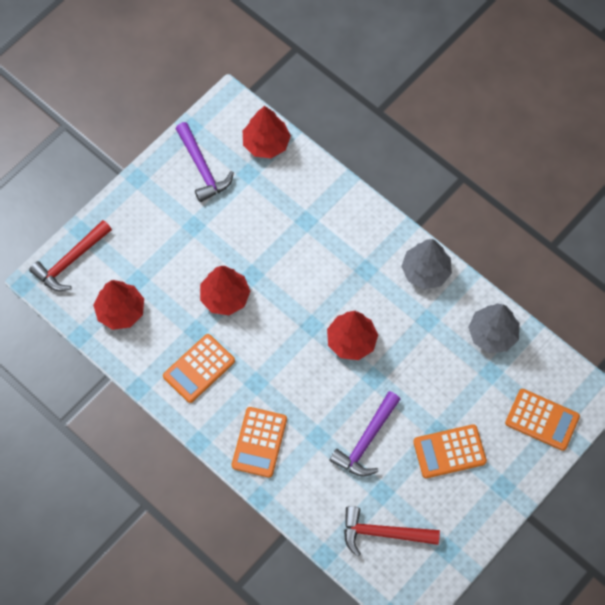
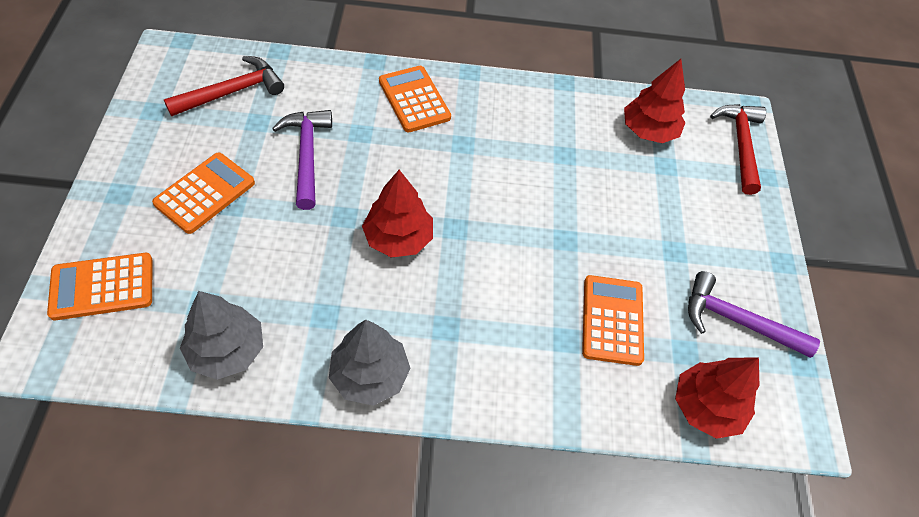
camera: 135 degrees right, 10 degrees down
(199, 368) = (528, 126): orange calculator -> orange calculator (612, 320)
(225, 297) = (569, 201): red tree -> none

